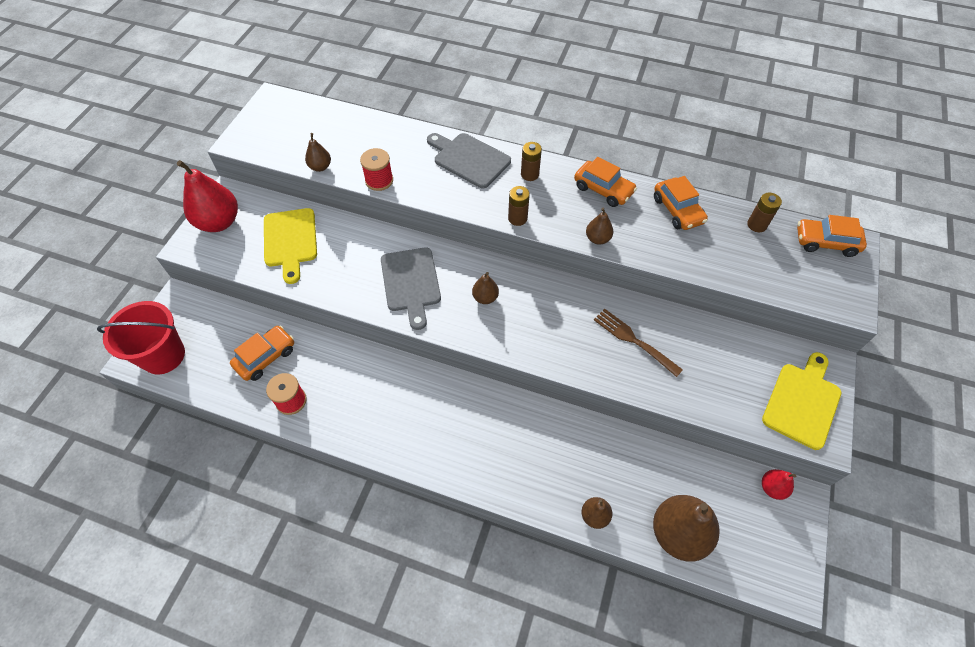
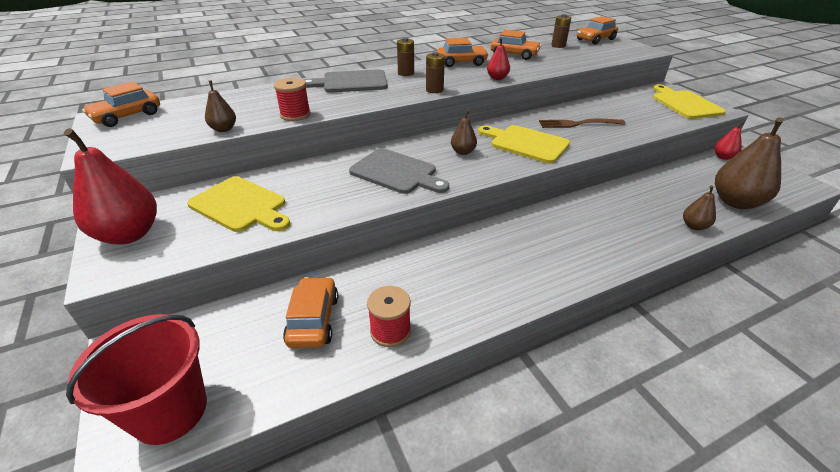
camera: 45 degrees left, 20 degrees down
(285, 108) = (127, 116): none -> orange car
(548, 327) = (525, 143): none -> yellow cutting board
(597, 239) = (497, 78): brown pear -> red pear

